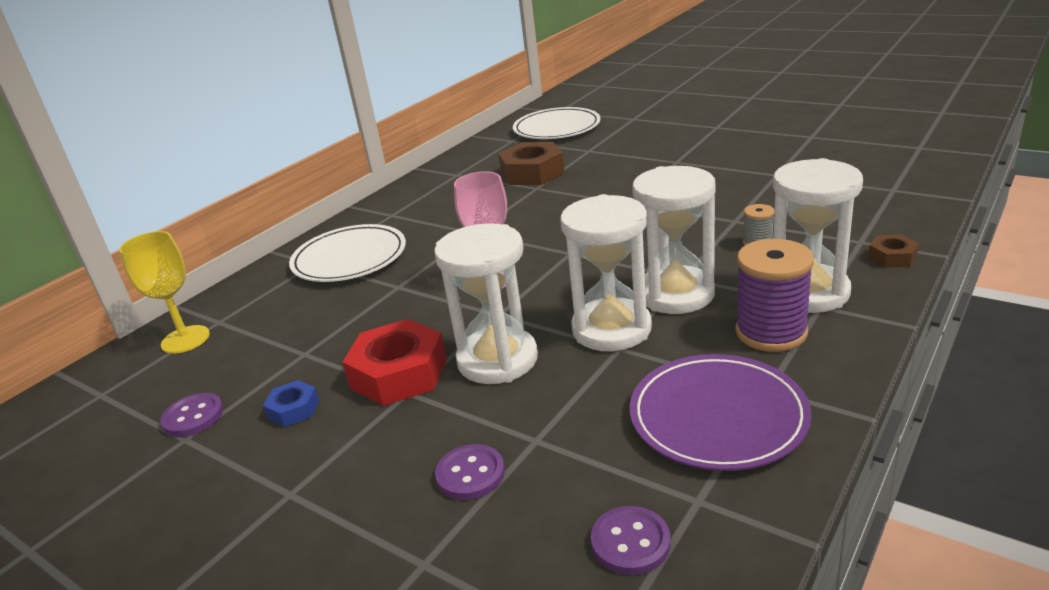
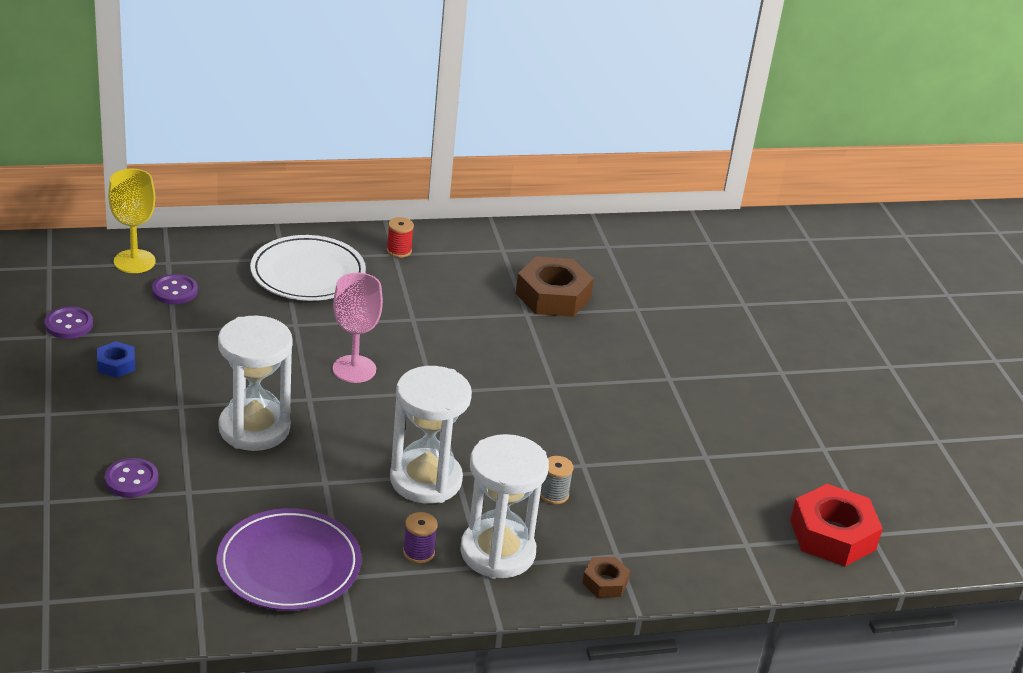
camera: 35 degrees right, 5 degrees up
(391, 212) = (399, 251): none -> red spool
(399, 373) = (195, 390): red nut -> red nut (832, 535)
(557, 128) = (666, 262): white plate -> none
(611, 329) = (345, 467): white hourglass -> none
(630, 542) = (136, 576): purple button -> purple button (174, 291)
(771, 332) = (418, 552): purple spool -> purple spool, size x0.50

